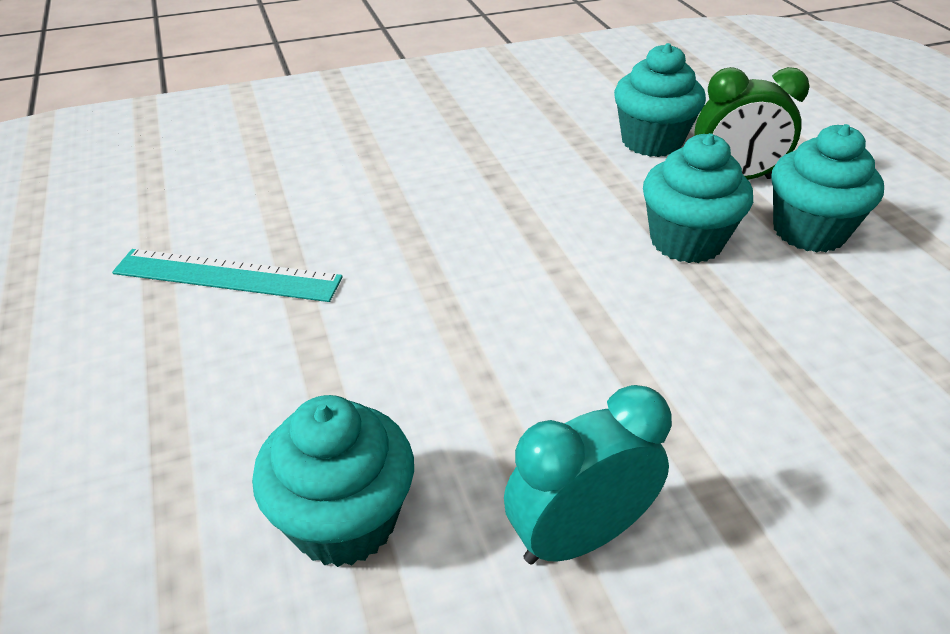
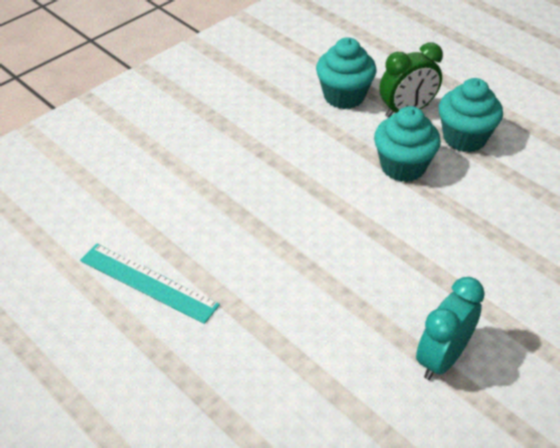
camera: 25 degrees left, 5 degrees up
(227, 275) = (148, 282): turquoise ruler -> turquoise ruler turned 45 degrees clockwise
(344, 521) = (328, 396): turquoise cupcake -> none

